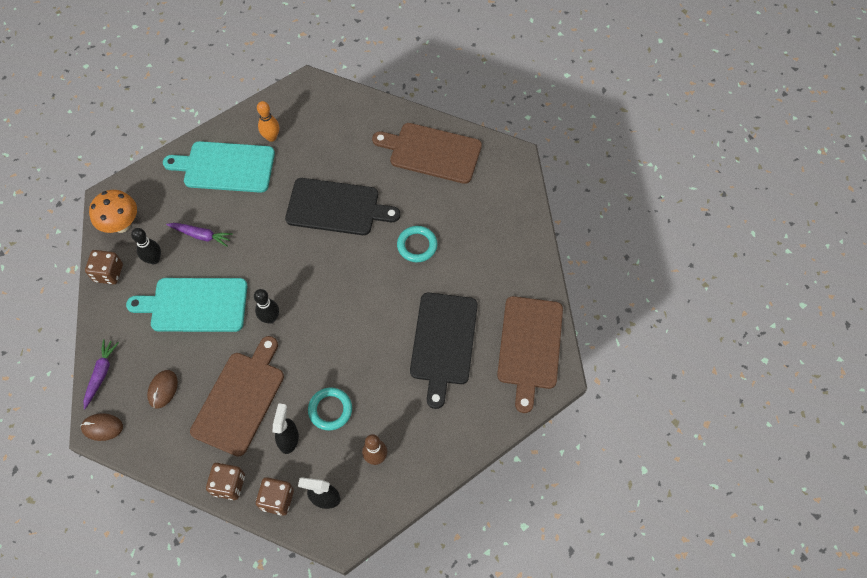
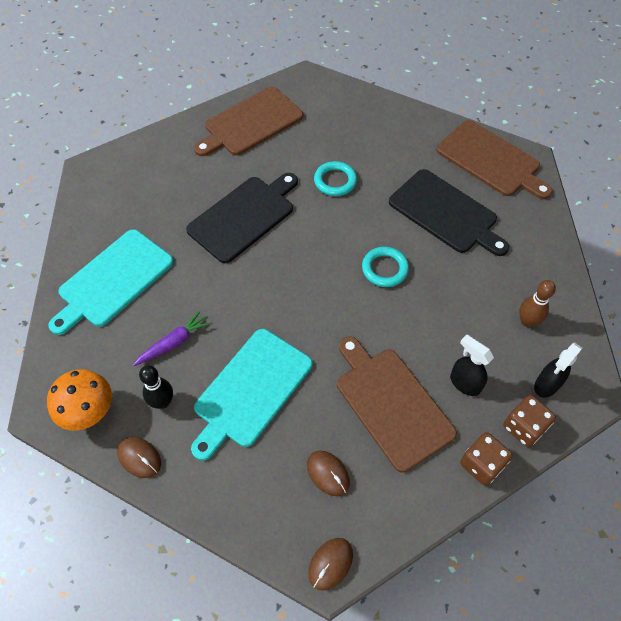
camera: 55 degrees left, 5 degrees down
(101, 374) = (262, 531): purple carrot -> none
(108, 273) = (139, 457): brown dice -> brown mouse
(270, 318) = (319, 331): black bowling pin -> none
(271, 137) = (117, 226): orange bowling pin -> none
(330, 410) = (455, 332): turquoise ring -> turquoise ring (384, 269)

